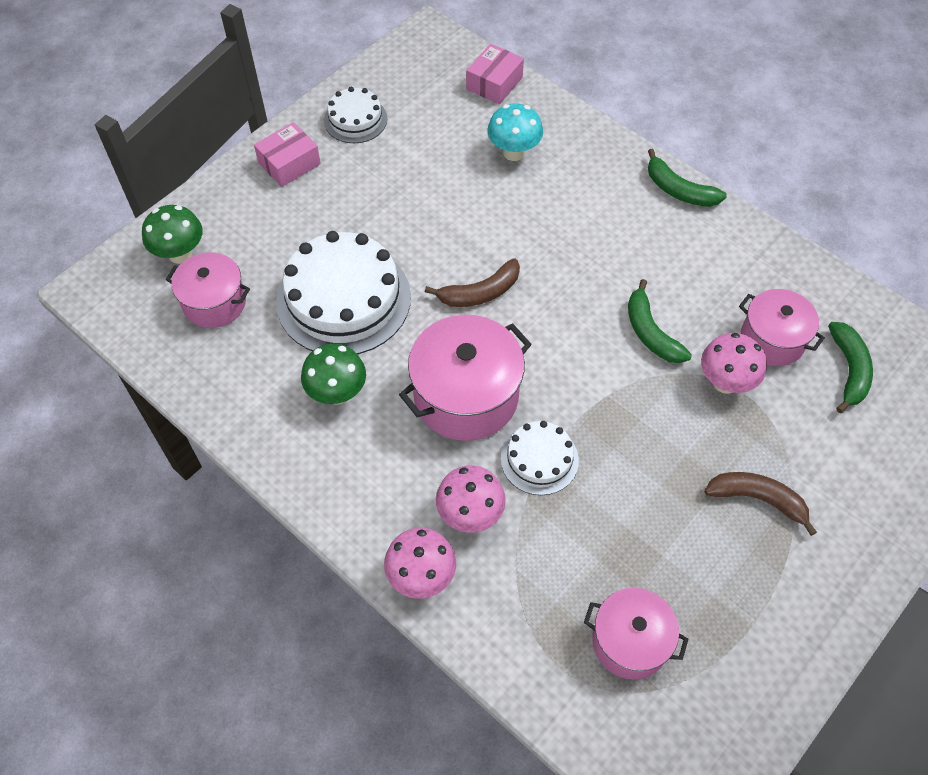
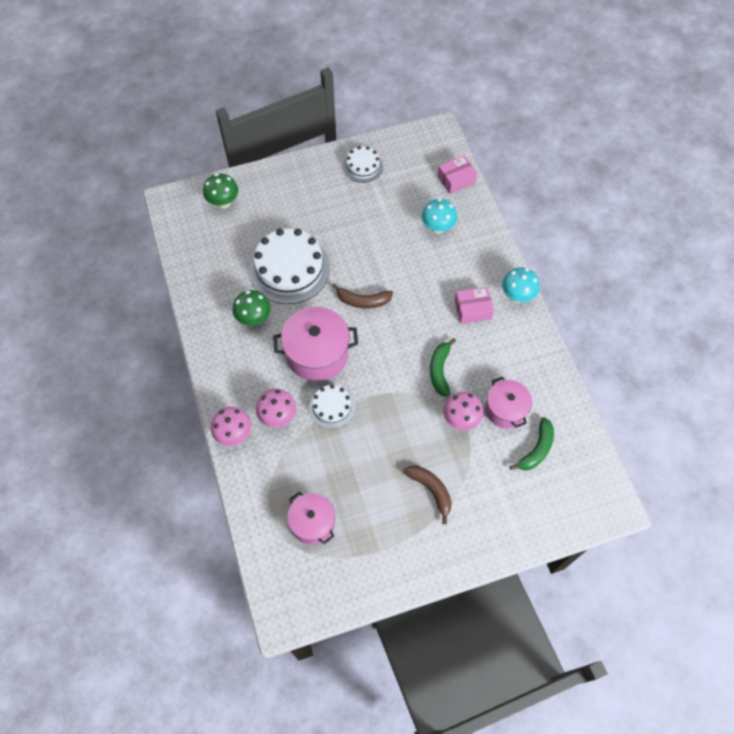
camera: 30 degrees right, 5 degrees up
(214, 303) = (224, 238): pink pot -> none
(289, 163) = (310, 176): pink box -> pink box (472, 309)
(678, 190) = (517, 296): green banana -> turquoise mushroom

